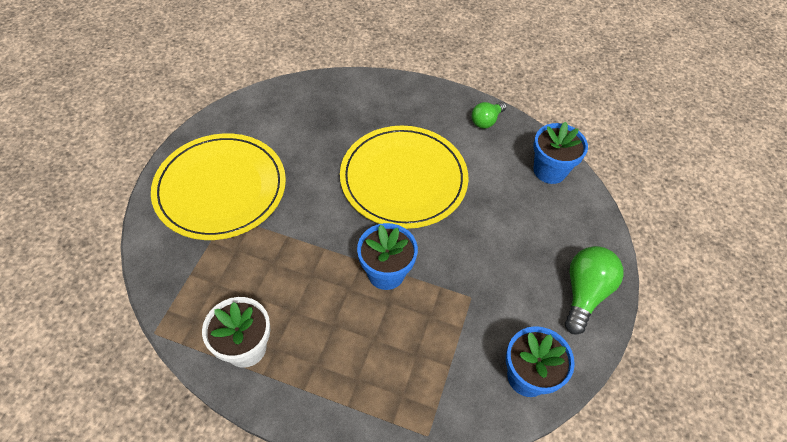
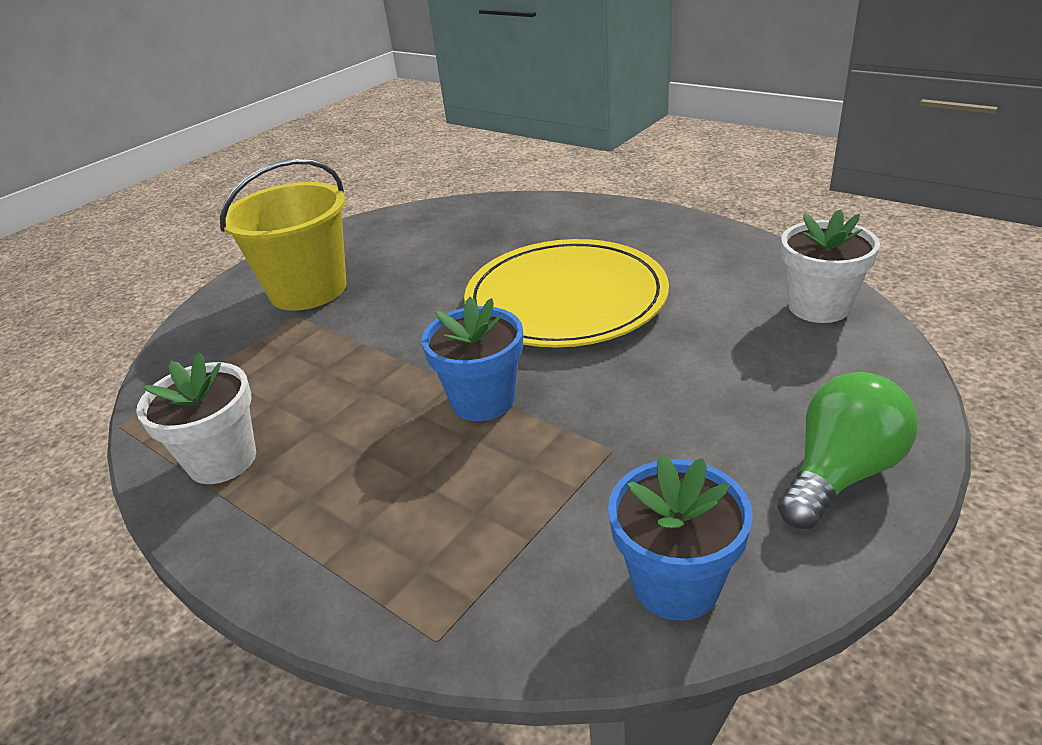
camera: 25 degrees right, 20 degrees down
(221, 188) = (308, 290): yellow plate -> yellow bucket
(486, 121) = (726, 247): green light bulb -> none
(549, 170) = (818, 307): blue flower pot -> white flower pot

